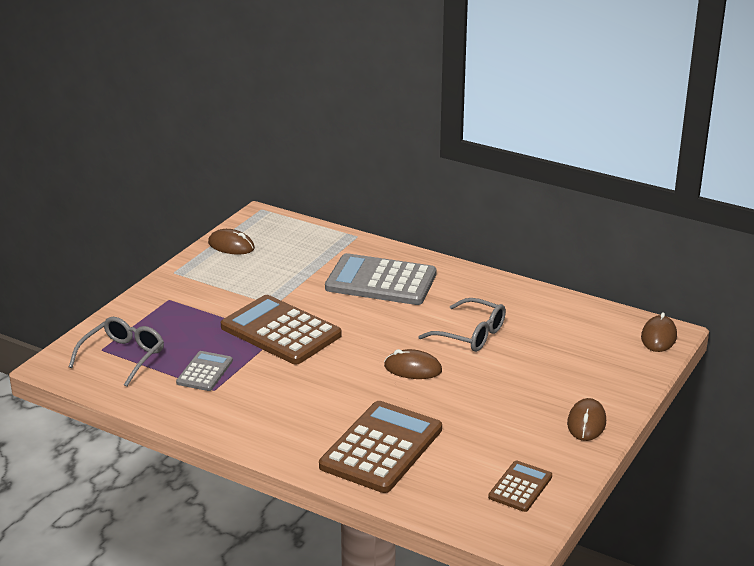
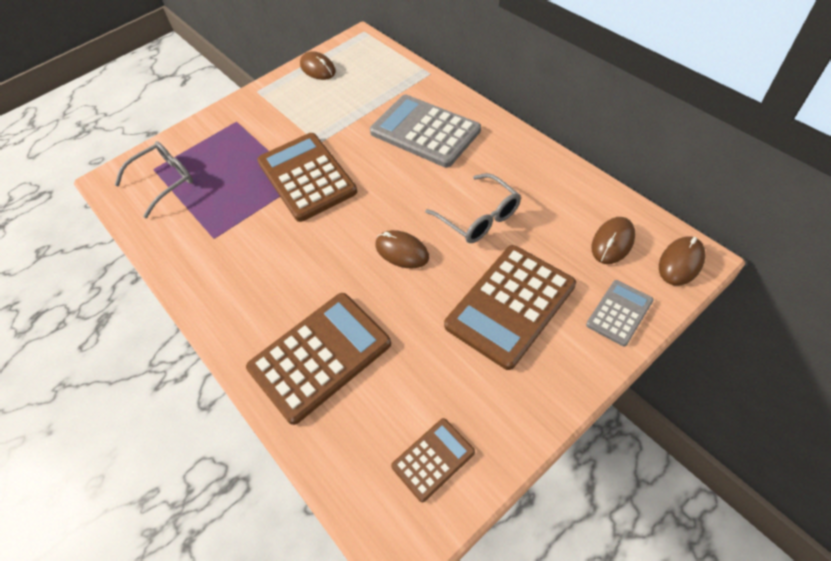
camera: 25 degrees right, 25 degrees up
(205, 372) = (218, 214): grey calculator -> grey calculator (619, 313)
(531, 387) = (510, 305): none -> brown calculator
(586, 423) = (548, 376): brown mouse -> brown mouse (612, 242)

